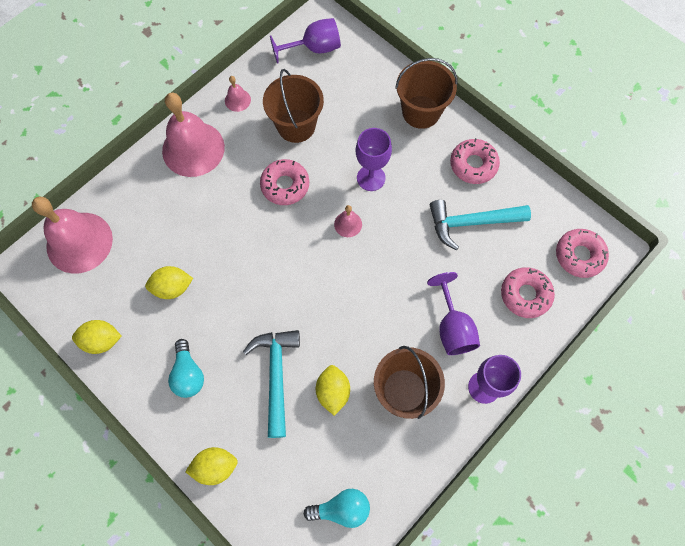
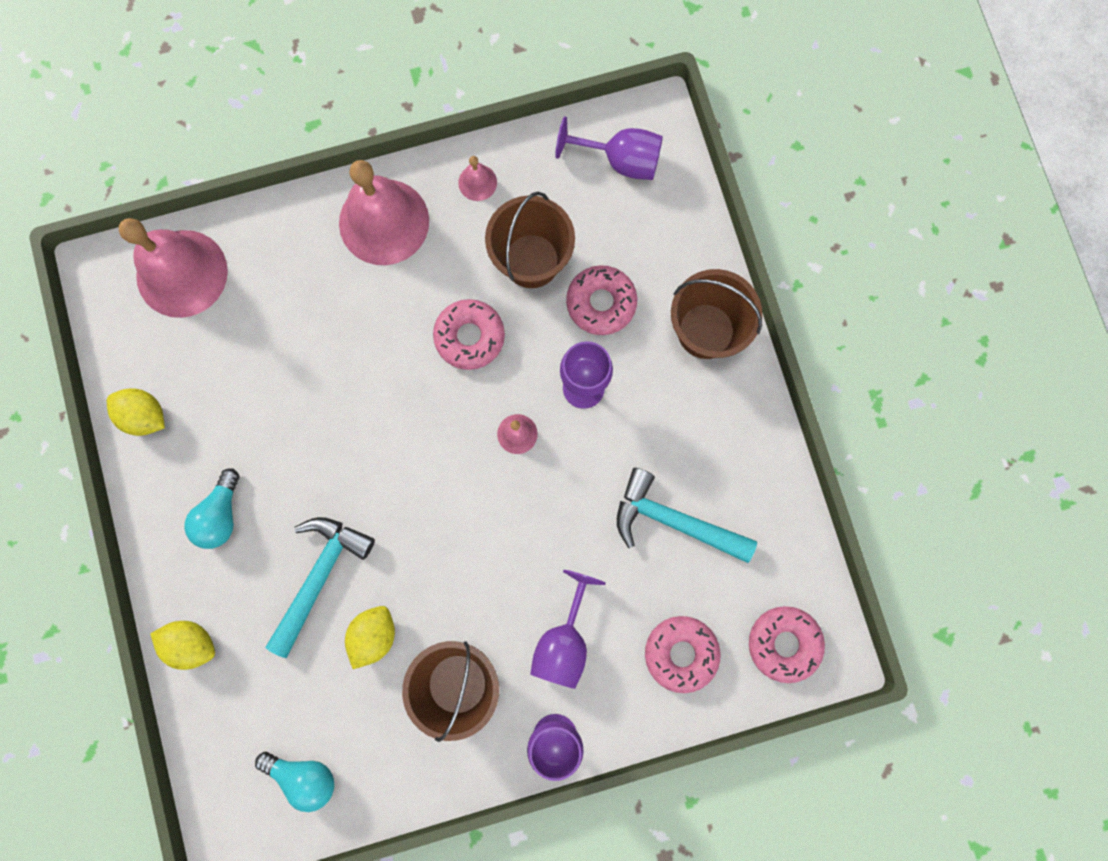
camera: 30 degrees right, 10 degrees up
(172, 287) = (260, 395): yellow lemon -> none
(473, 165) = (727, 444): pink donut -> pink donut (601, 303)

